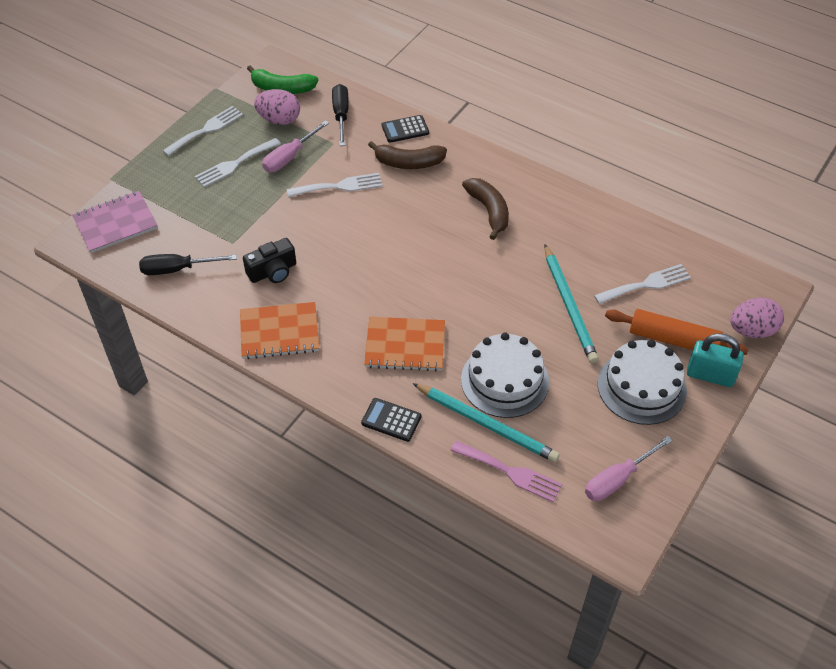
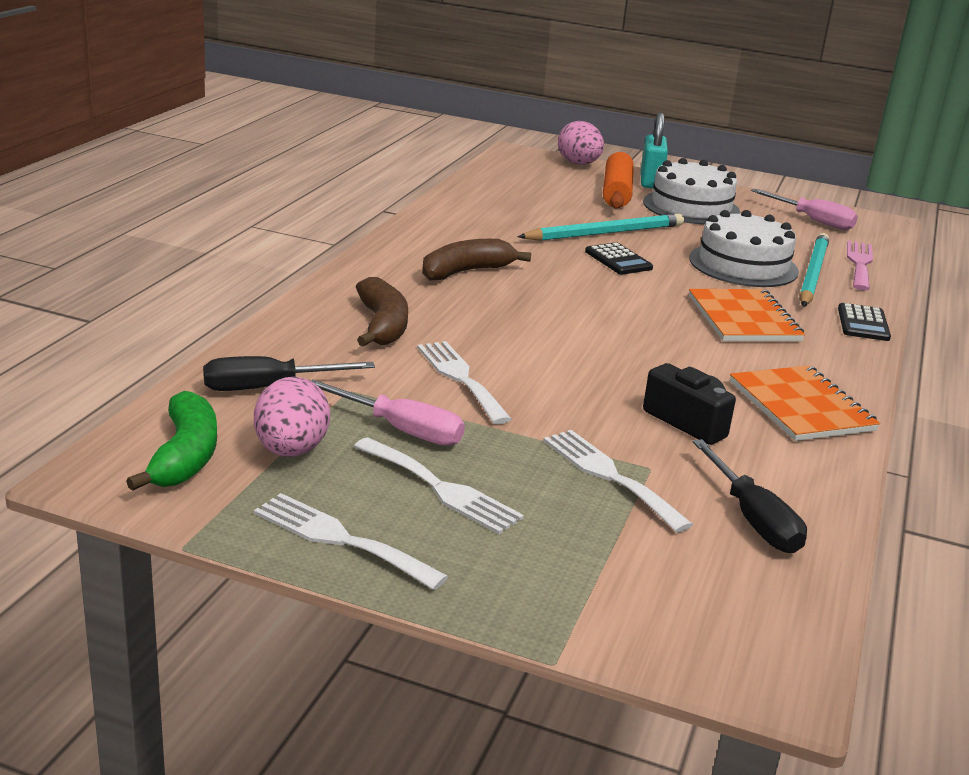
camera: 105 degrees left, 25 degrees down
(116, 223) = (688, 623): pink notebook -> none
(405, 129) = (299, 330): black calculator -> black calculator (618, 260)
(646, 284) = (545, 199): white fork -> white fork (609, 476)

